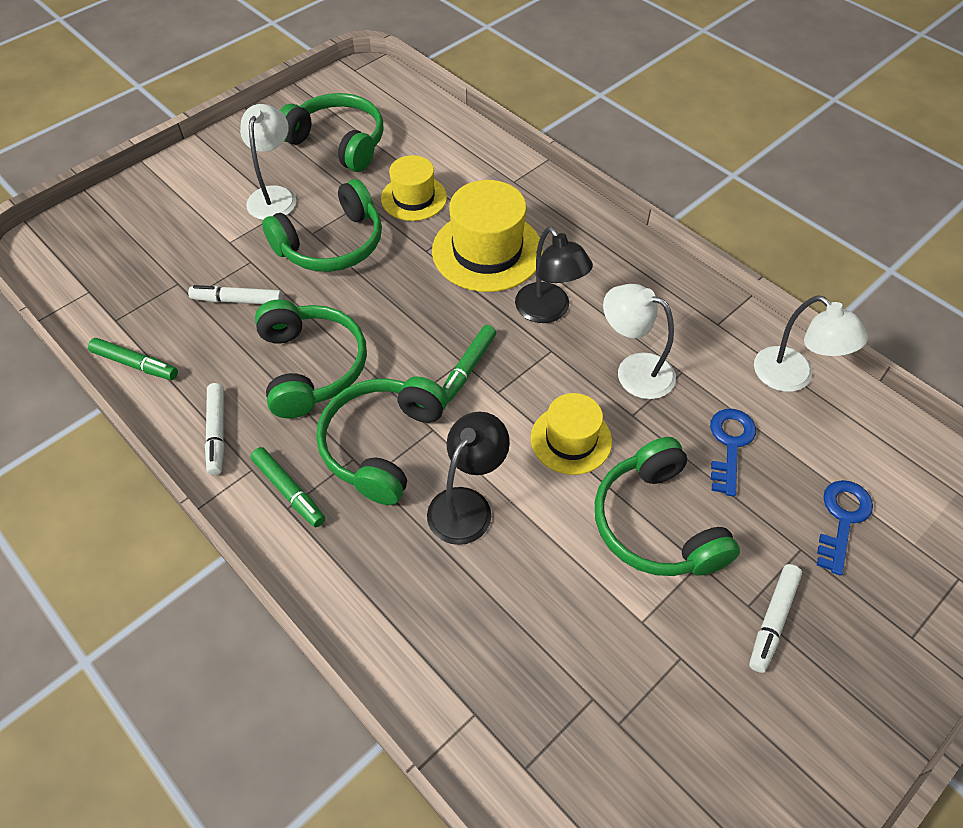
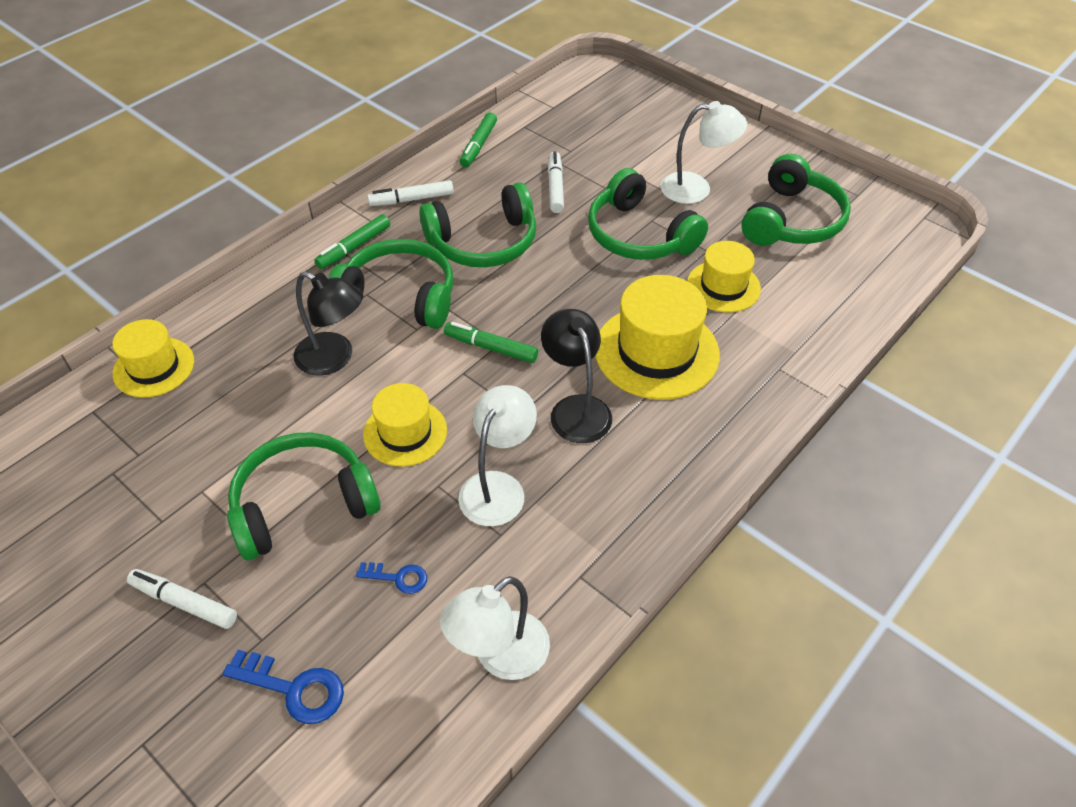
camera: 85 degrees right, 5 degrees down
(459, 702) = (154, 367): none -> yellow hat
(548, 311) = (576, 408): black lamp -> black lamp turned 105 degrees clockwise
(730, 445) = (398, 577): blue key -> blue key, size x0.61

